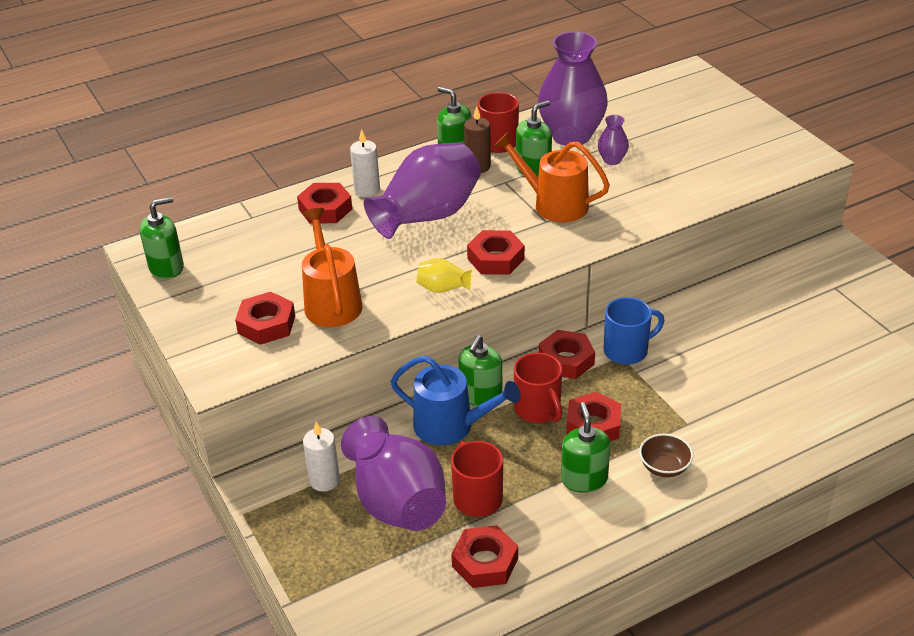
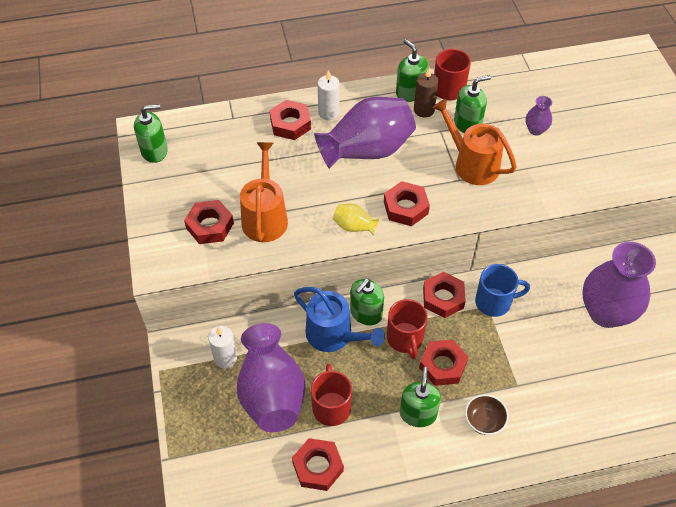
camera: 15 degrees right, 15 degrees up
(571, 136) = (511, 96): purple vase -> purple vase (605, 312)

